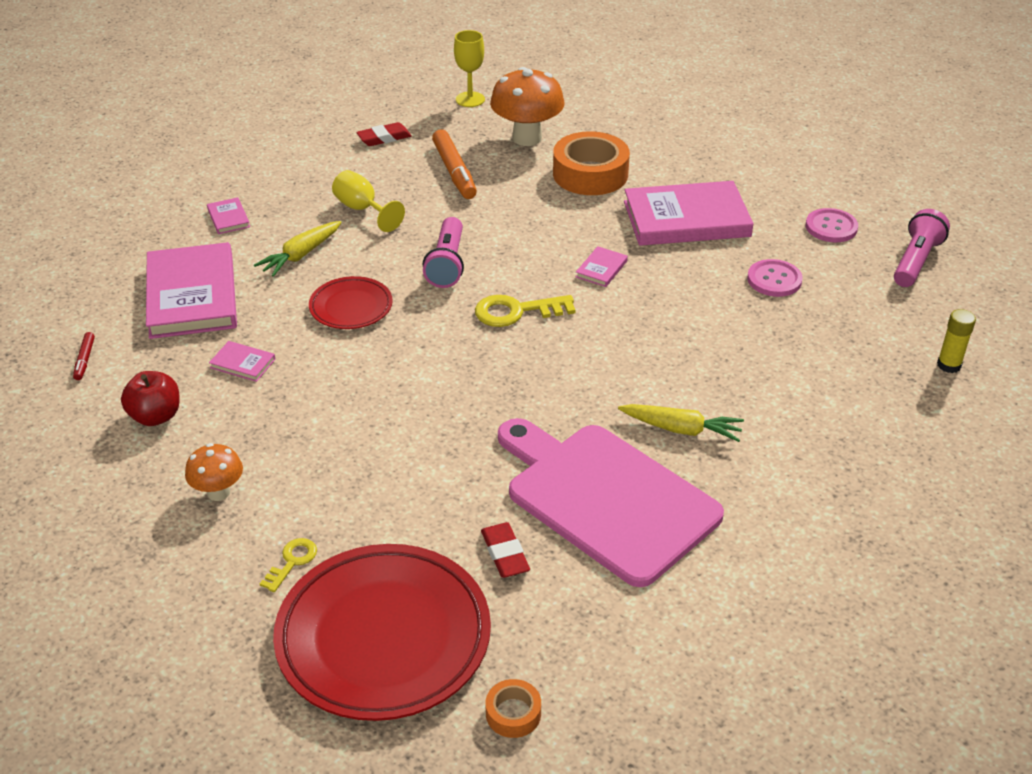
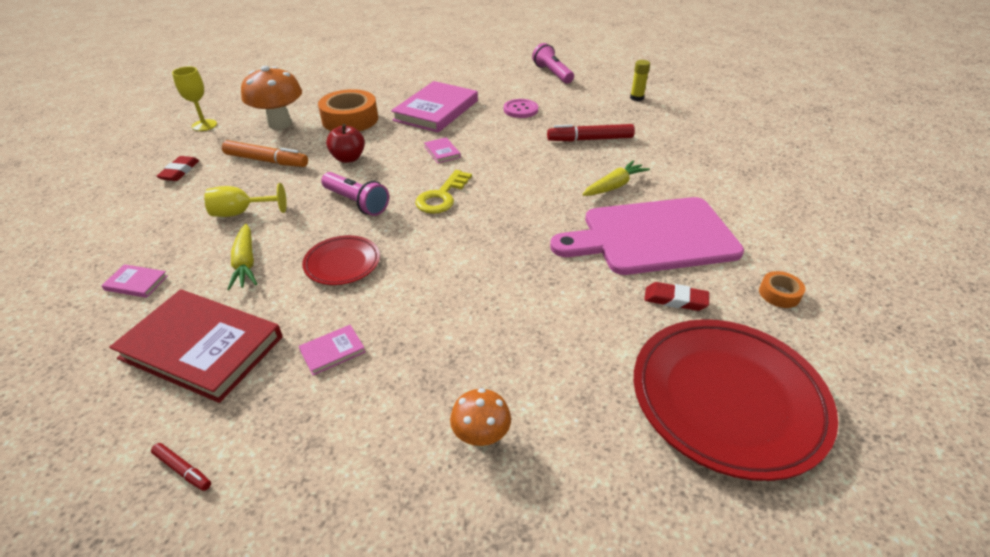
camera: 55 degrees left, 0 degrees up
(156, 416) = (333, 443): red apple -> red apple (348, 158)
(192, 296) = (201, 348): pink book -> red book
(292, 561) = (606, 421): yellow key -> none
(513, 713) = (835, 361): orange tape -> orange tape (779, 294)
(771, 367) = (590, 139): none -> red marker
(831, 227) = (499, 80): pink button -> none

